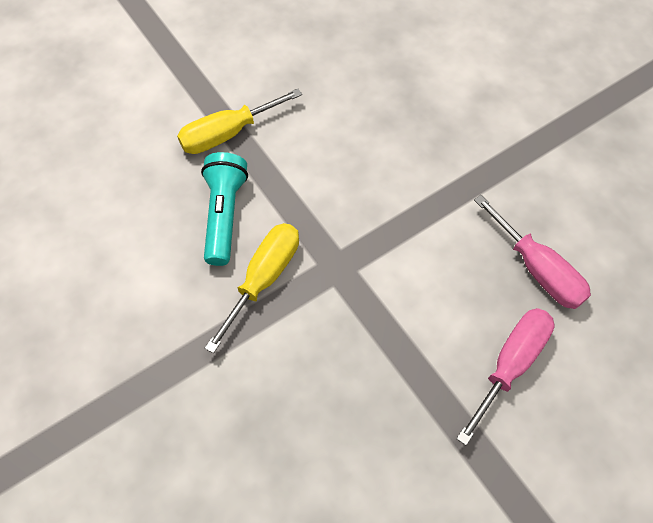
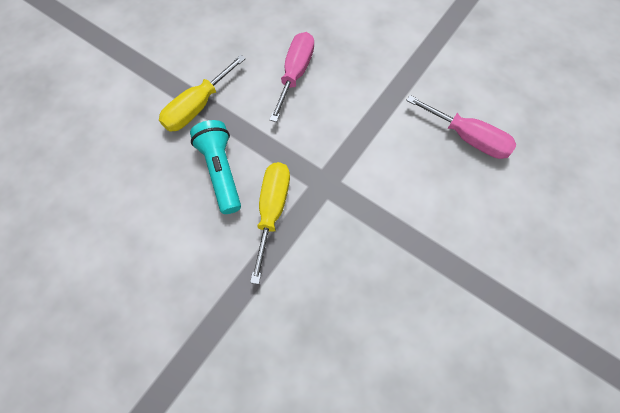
camera: 20 degrees left, 5 degrees up
(510, 364) = (477, 213): pink screwdriver -> pink screwdriver (295, 74)

